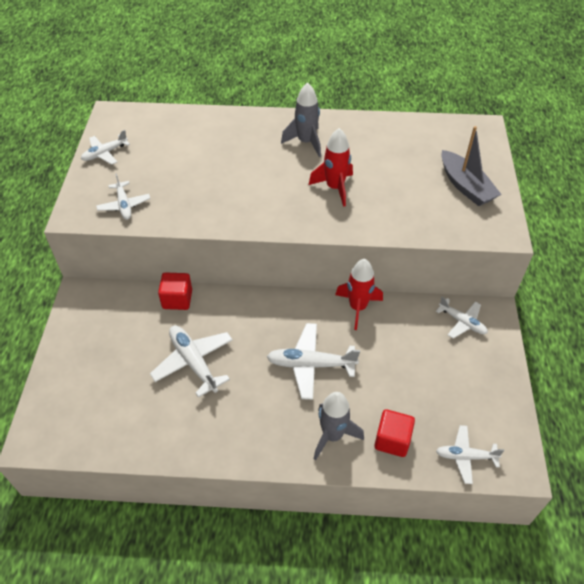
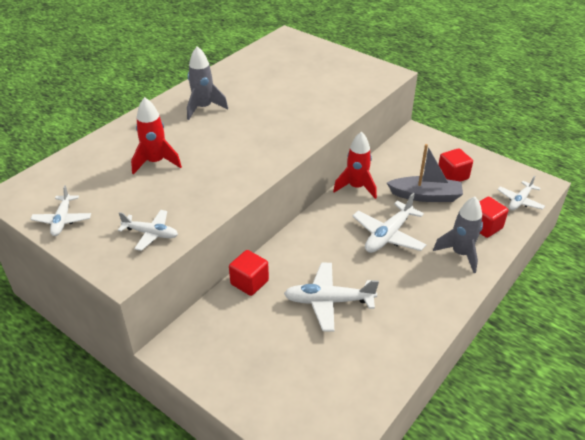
camera: 55 degrees left, 10 degrees down
(335, 188) = (270, 117): red rocket -> red rocket (156, 162)
(450, 376) = (452, 176): none -> red cube
(462, 322) = (412, 149): white plane -> none
(465, 186) = (333, 67): grey boat -> grey boat (425, 196)

